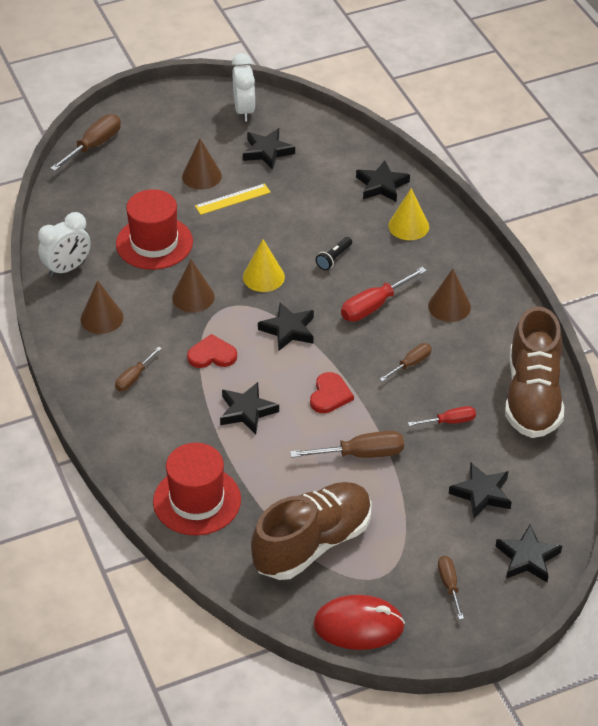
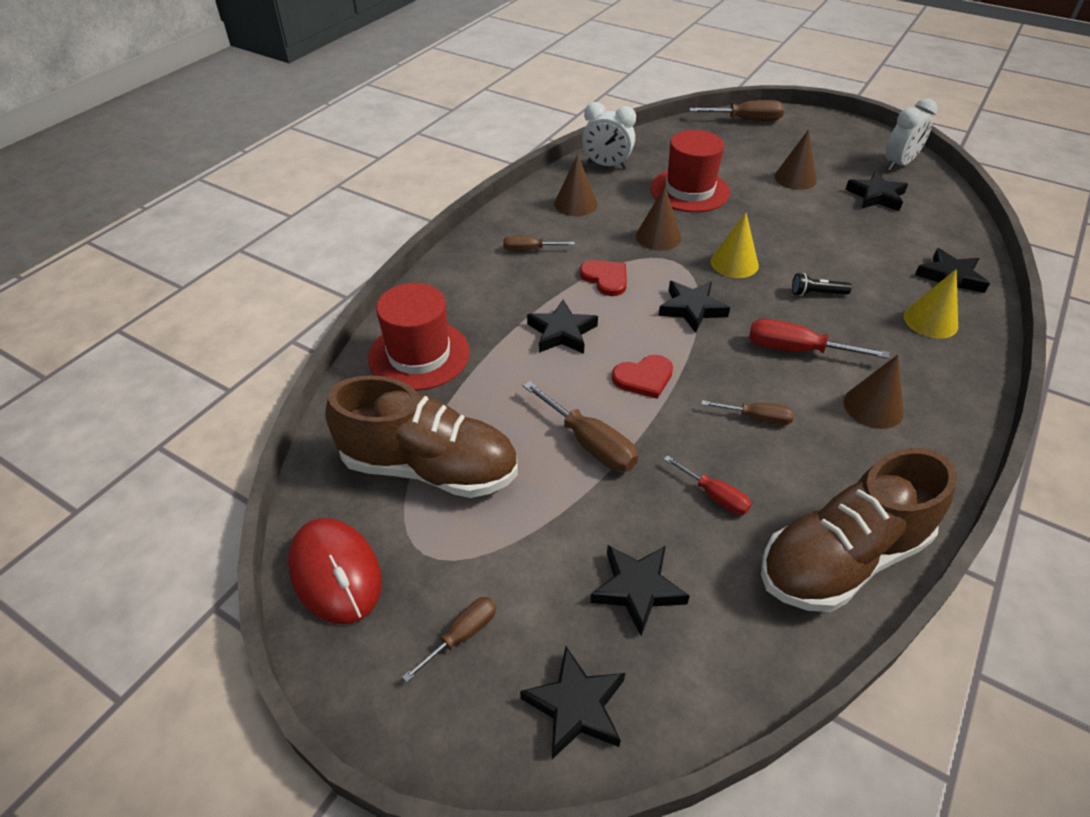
camera: 55 degrees right, 0 degrees up
(232, 199) = (795, 204): yellow ruler -> none

